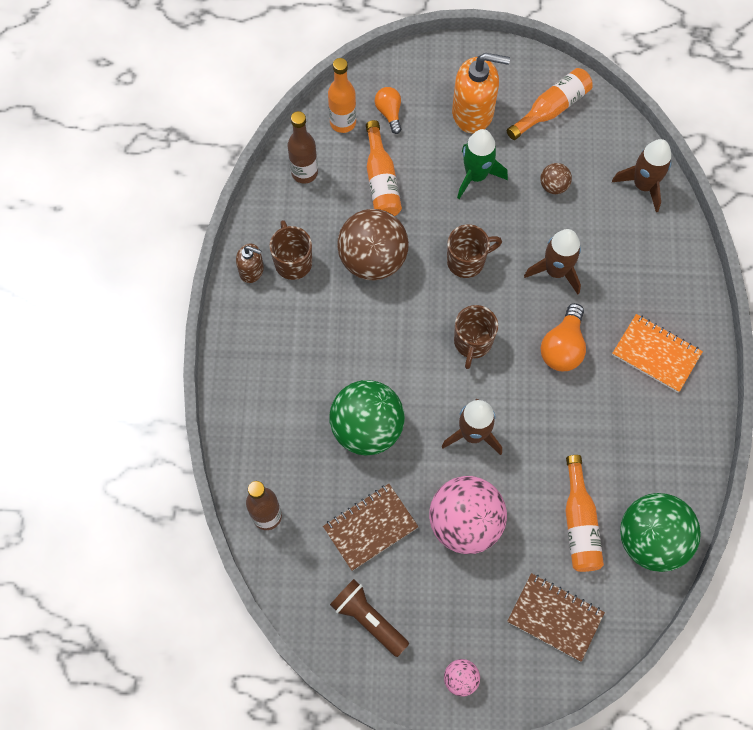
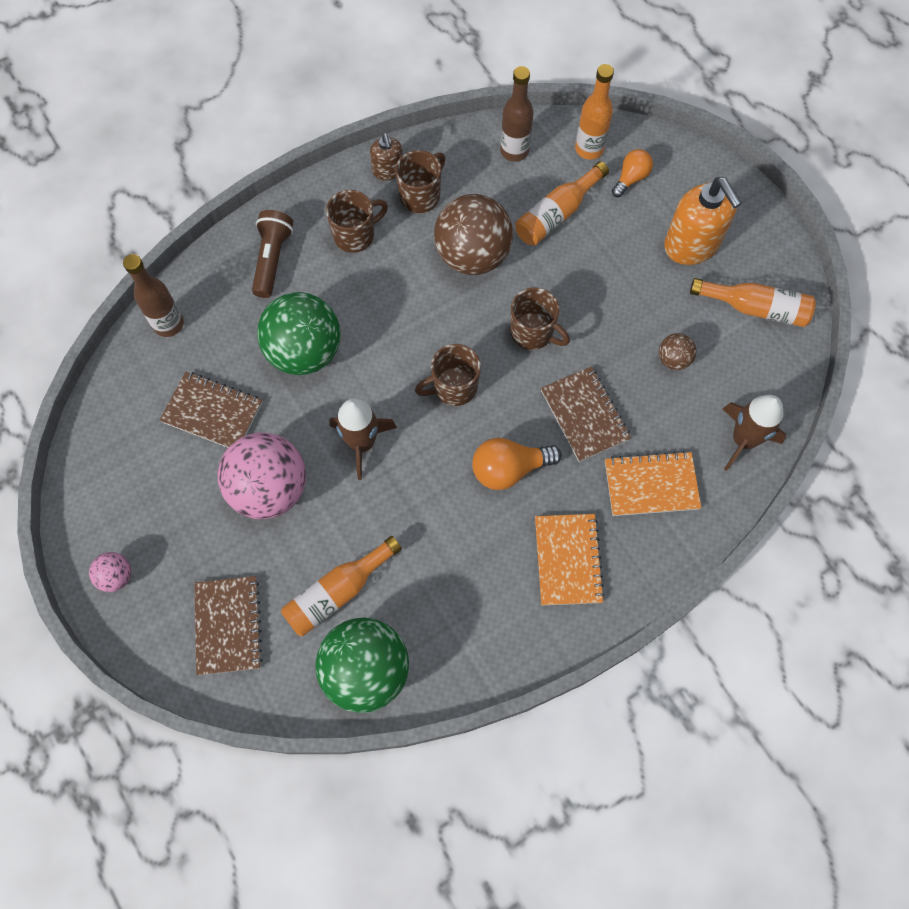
camera: 55 degrees right, 0 degrees up
(291, 330) = (355, 235): none -> brown mug
(368, 619) = (125, 463): brown flashlight -> brown flashlight (272, 259)
(476, 176) = (627, 287): green rocket -> none
(555, 271) = (584, 415): brown rocket -> brown notebook
(637, 264) = (651, 485): none -> orange notebook

